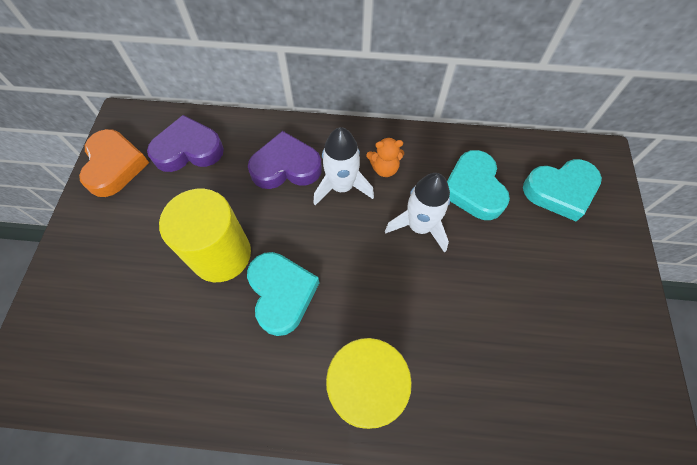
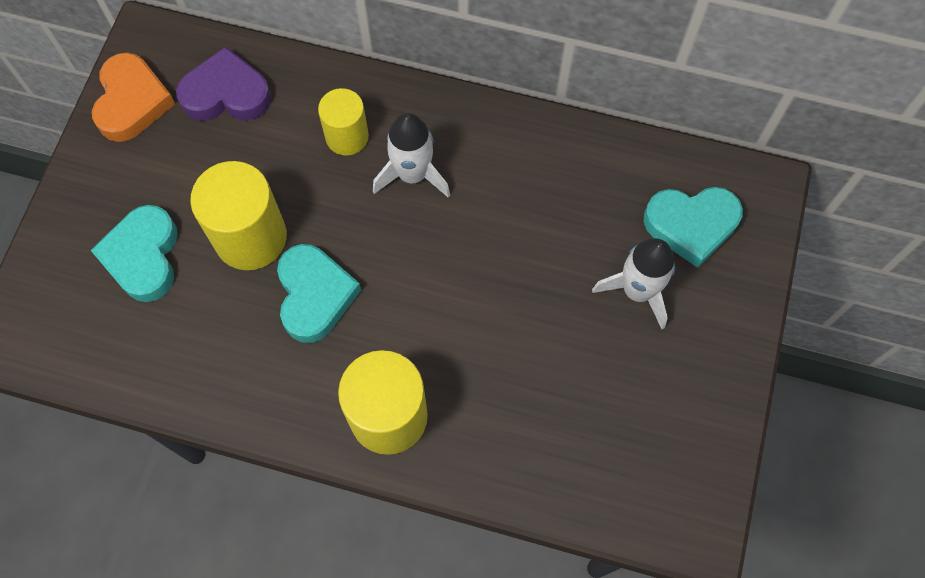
camera: 10 degrees right, 5 degrees up
(286, 167) = (347, 137): purple heart -> yellow cylinder
(384, 168) = (472, 158): orange teddy bear -> none
(419, 226) = (498, 242): white rocket -> white rocket (637, 291)
(473, 189) = (580, 205): turquoise heart -> turquoise heart (143, 257)

